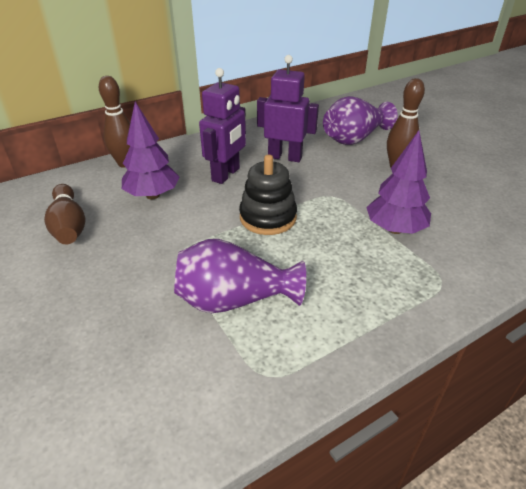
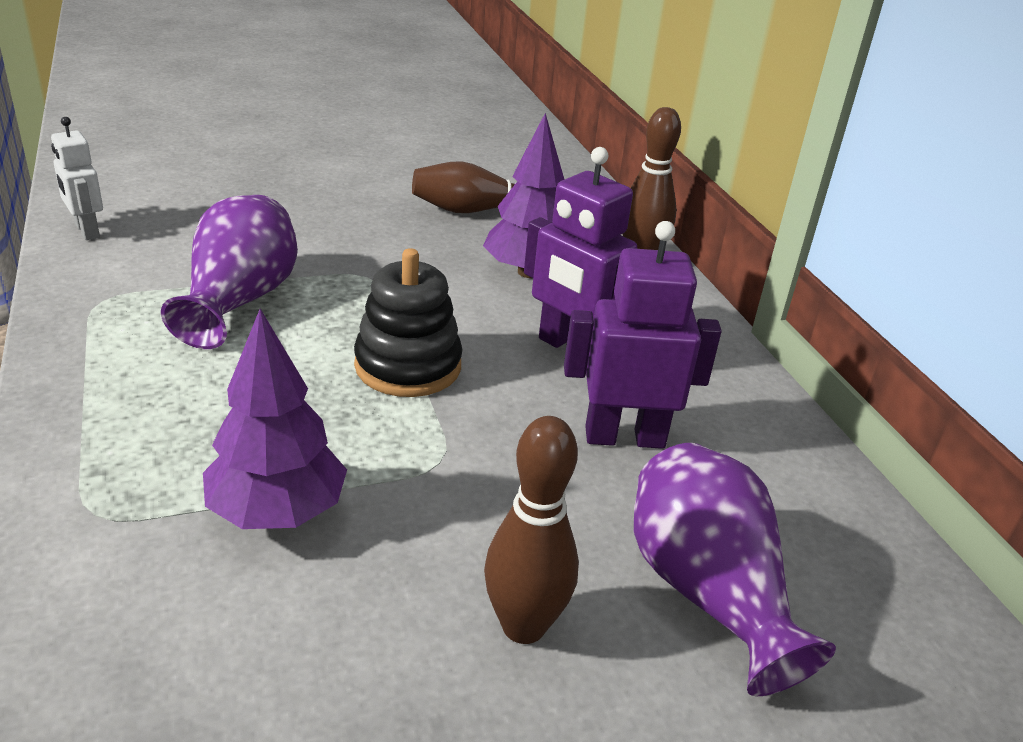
camera: 100 degrees right, 5 degrees down
(154, 453) = (86, 231): none -> white robot
(285, 157) = (624, 437): purple robot -> purple robot turned 120 degrees counterclockwise

